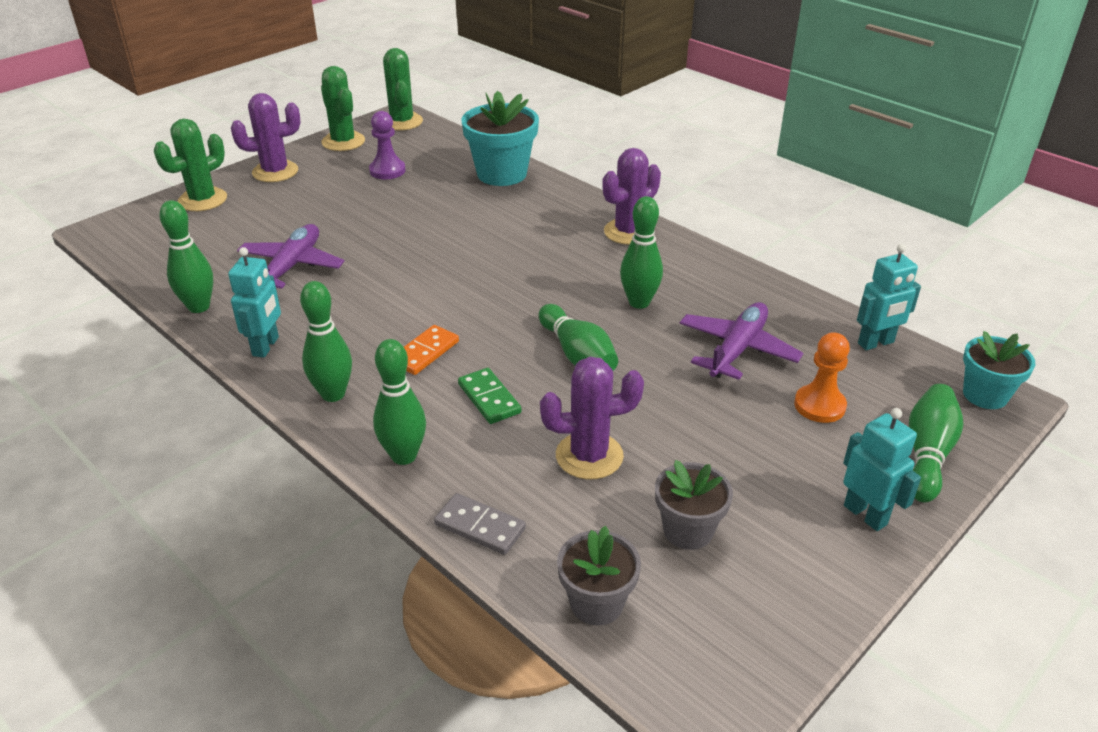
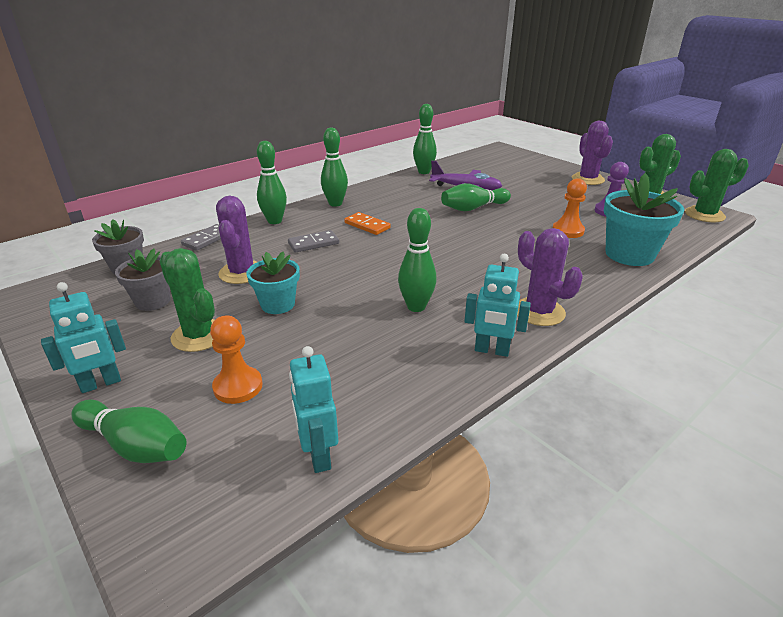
camera: 95 degrees right, 5 degrees down
(202, 200) = (541, 165): green cactus -> green cactus (199, 336)
(266, 346) = (383, 187): turquoise robot -> turquoise robot (491, 350)
(443, 201) = (568, 231): none -> orange pawn
(489, 398) = (313, 243): green domino -> grey domino
(577, 354) = (350, 275): green bowling pin -> green bowling pin (473, 208)
(737, 349) = (335, 351): purple plane -> none
(985, 395) = (187, 535): turquoise flower pot -> turquoise flower pot (278, 304)

